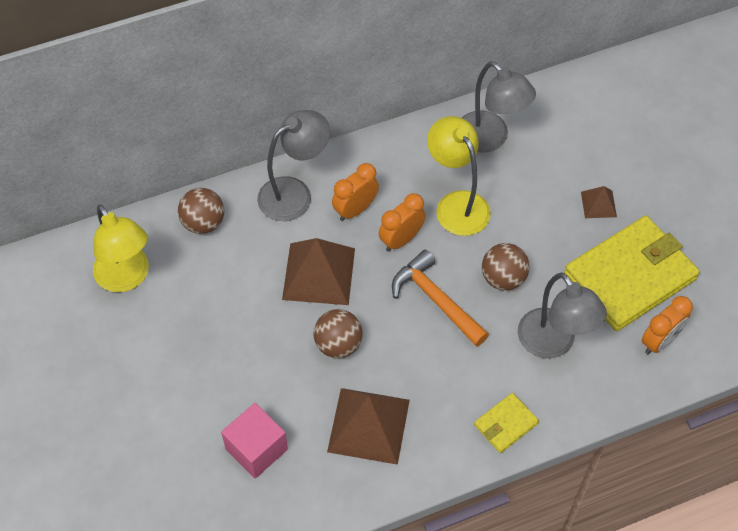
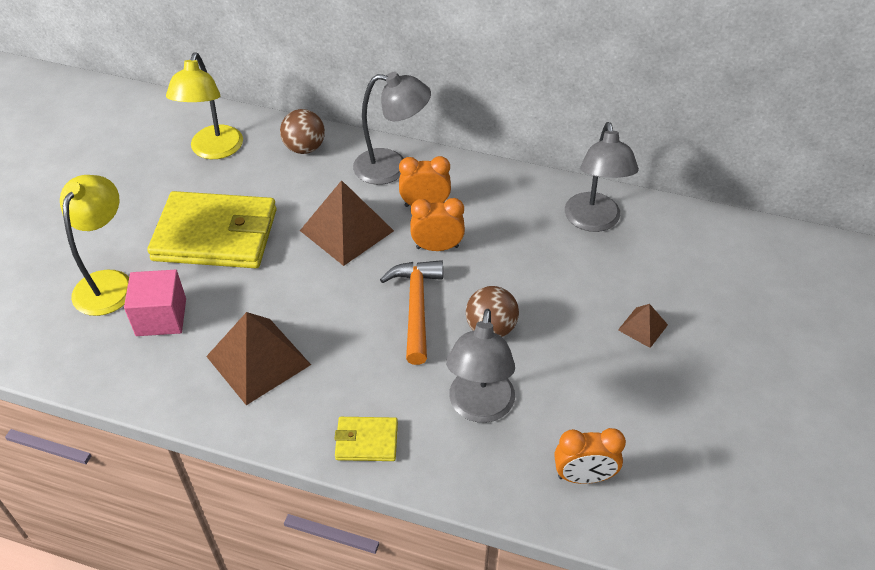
camera: 40 degrees right, 10 degrees down
(338, 344) = (303, 288): brown ball -> none
(456, 204) = (512, 250): yellow lamp -> yellow lamp (108, 282)
(630, 276) = (612, 403): yellow wallet -> yellow wallet (216, 235)

